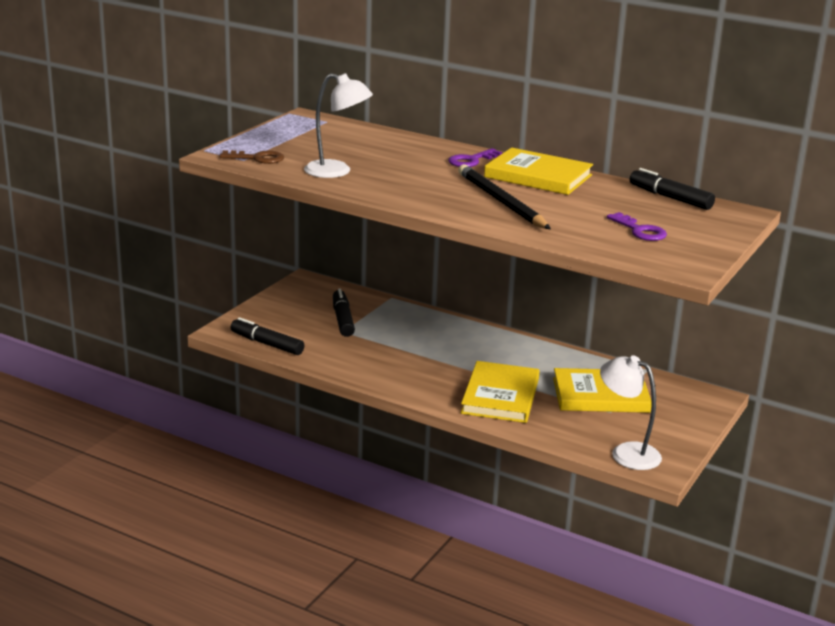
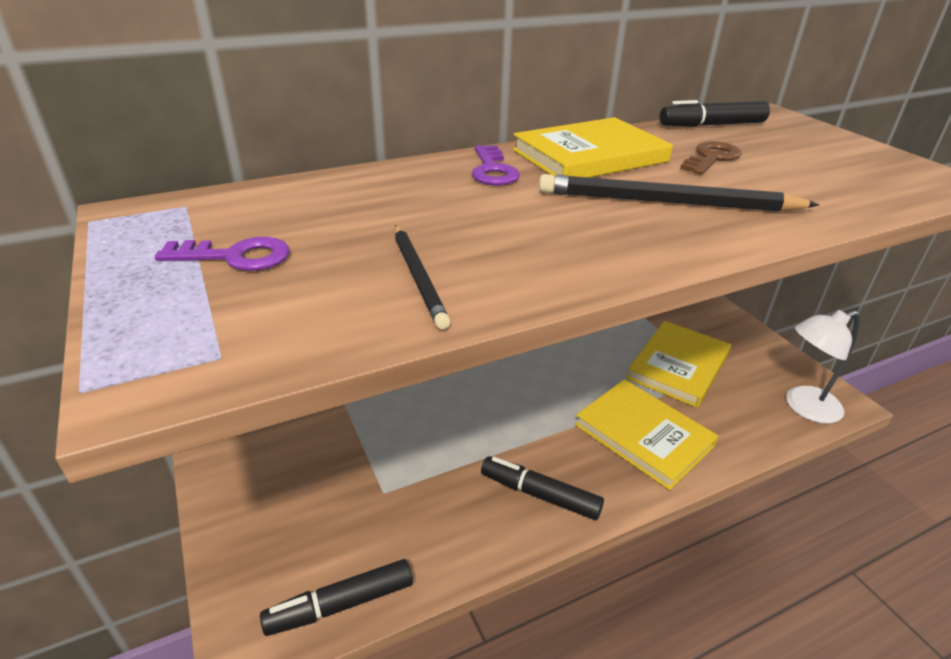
camera: 55 degrees left, 10 degrees up
(257, 158) = (239, 336): brown key -> brown key (711, 158)
(337, 171) = (418, 277): white lamp -> black pencil
(342, 319) = (353, 476): black marker -> black marker (540, 495)
(640, 230) = (813, 165): purple key -> purple key (235, 257)

